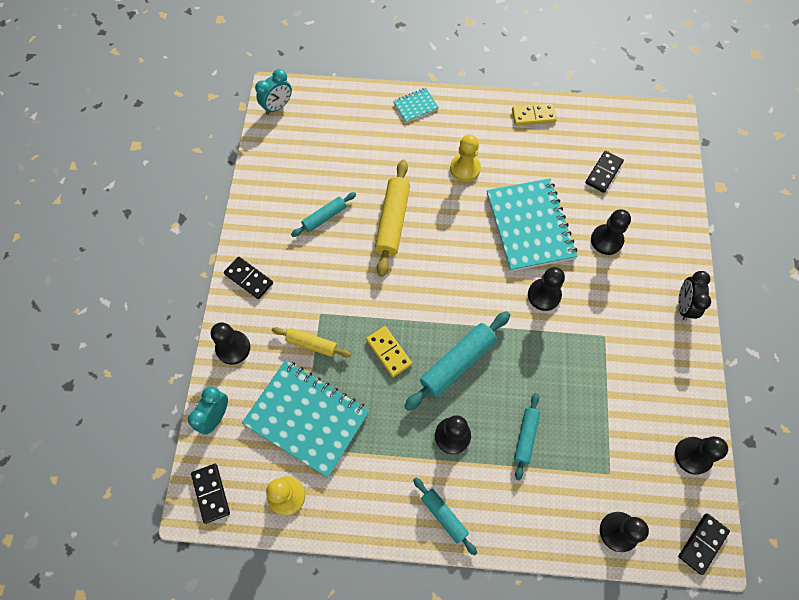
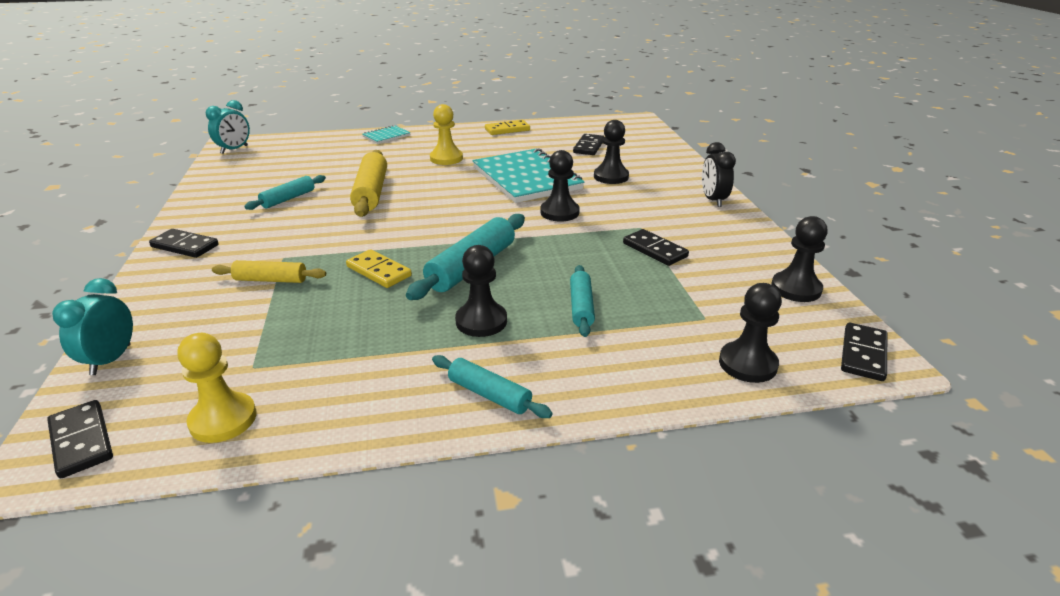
camera: 15 degrees left, 35 degrees down
(233, 348) = (152, 298): black pawn -> none
(307, 418) = (261, 339): turquoise notebook -> none
(604, 374) = (654, 250): none -> black domino

